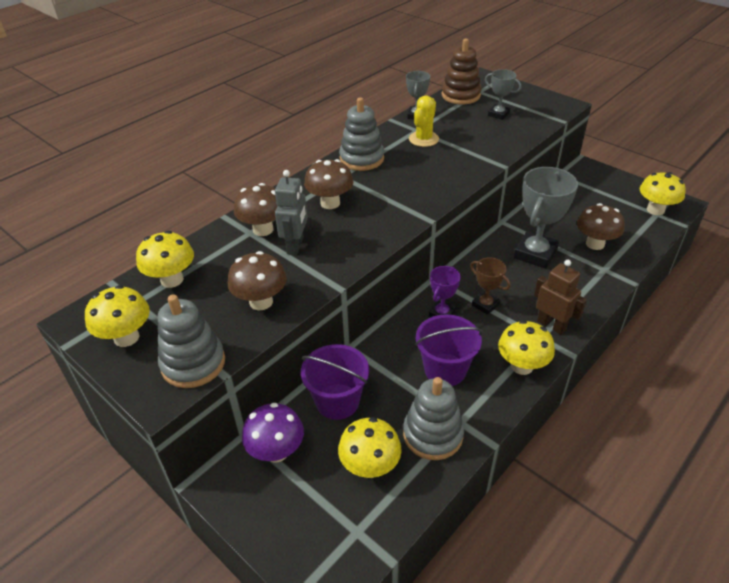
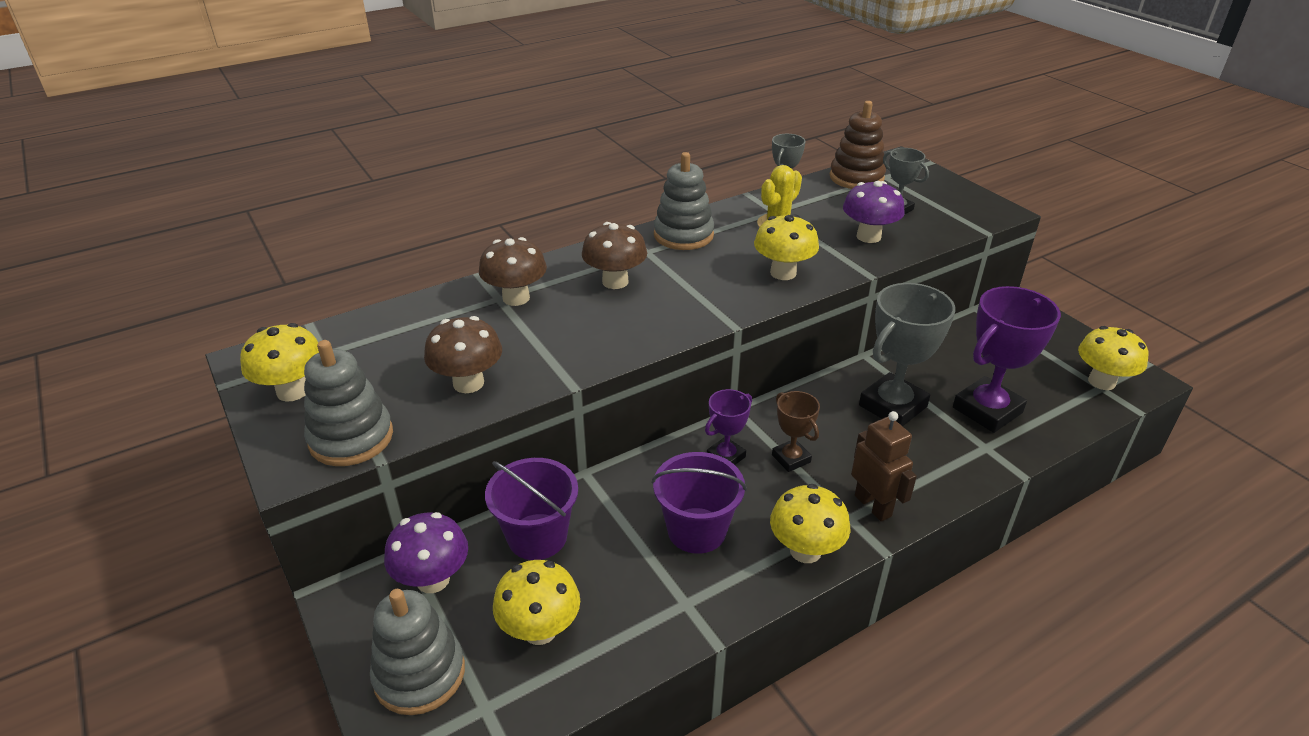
camera: 15 degrees right, 5 degrees down
(172, 280) = (378, 336): yellow mushroom -> yellow mushroom (783, 273)
(295, 245) = (545, 324): grey robot -> none
(433, 434) = (641, 610): grey stacking toy -> grey stacking toy (419, 674)
(489, 137) = (868, 236): none -> purple mushroom
(595, 244) = (987, 410): brown mushroom -> purple trophy

